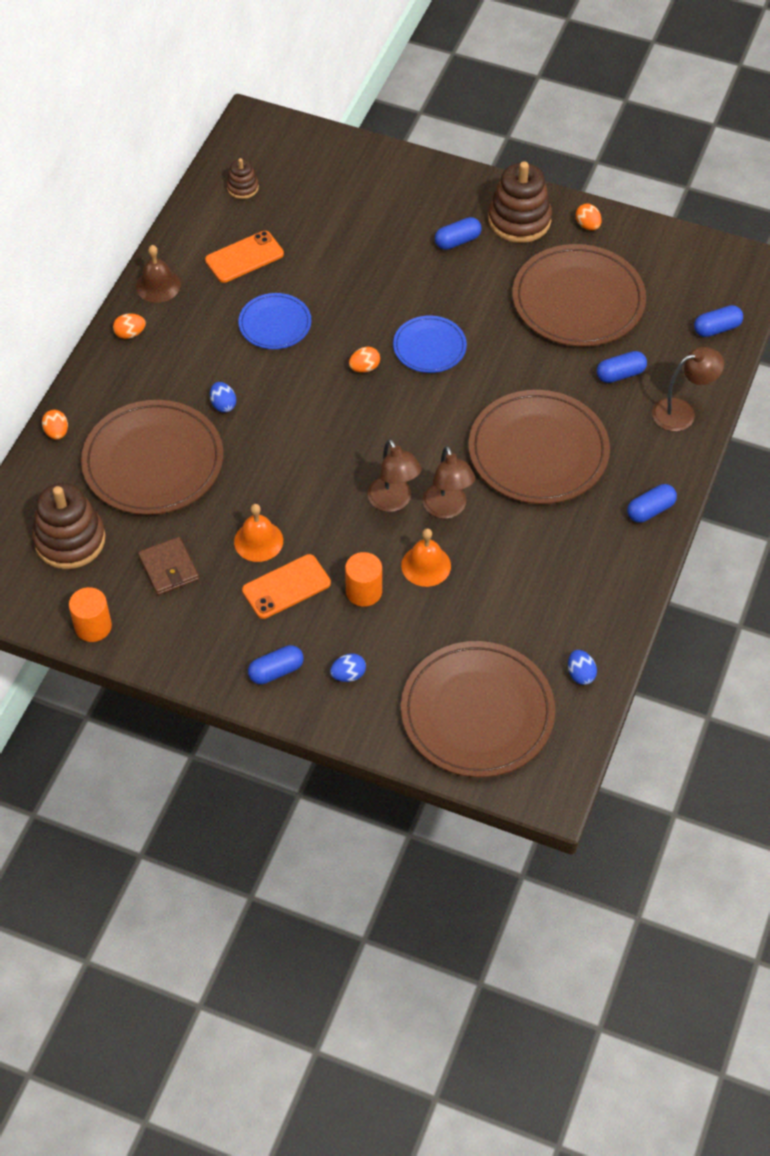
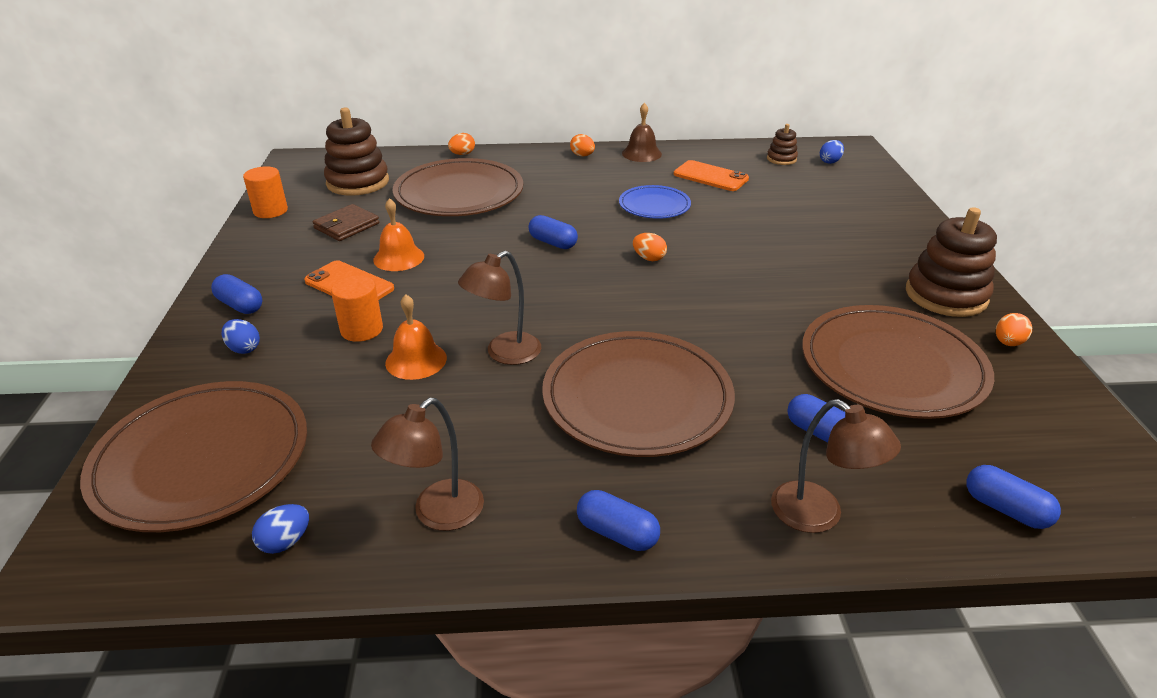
camera: 65 degrees right, 20 degrees down
(223, 405) = (543, 206): blue egg -> blue egg (830, 161)
(393, 502) = (492, 317): brown lamp -> brown lamp (438, 514)
(429, 347) = (712, 286): blue plate -> none
(457, 241) = (866, 267): blue capsule -> blue capsule (553, 243)

